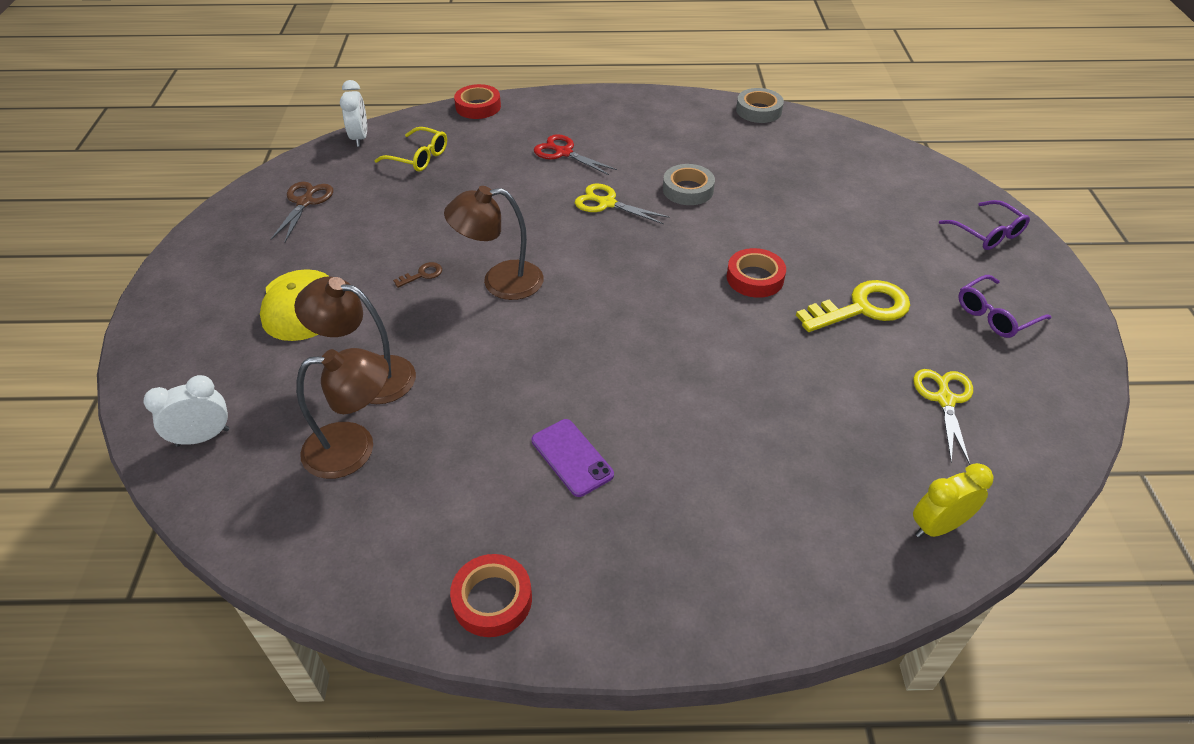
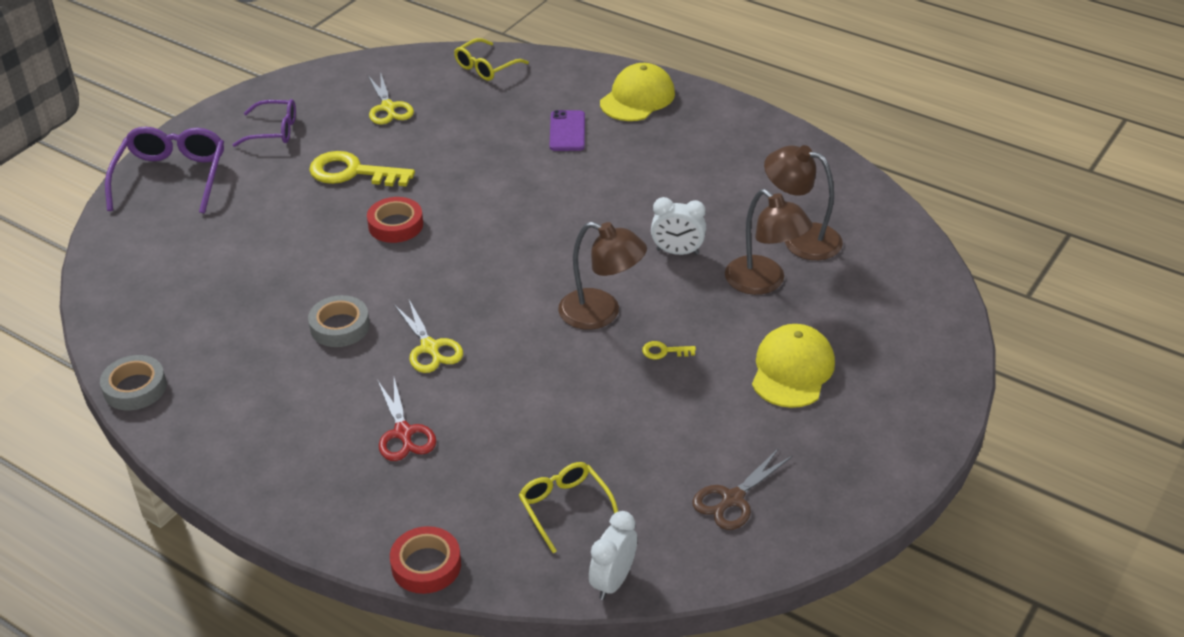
camera: 145 degrees left, 5 degrees down
(203, 437) = (911, 291): white clock -> white clock (677, 252)
(422, 274) = (664, 351): brown key -> yellow key
(492, 599) = (759, 134): red tape -> none
(572, 457) = (656, 175): purple phone -> purple phone (567, 131)
(702, 580) = (637, 98): none -> yellow cap
(938, 526) = (485, 67): yellow clock -> yellow glasses
(945, 399) = (388, 108): yellow scissors -> yellow scissors turned 60 degrees counterclockwise
(988, 233) = (172, 177): purple glasses -> purple glasses, size x1.62

